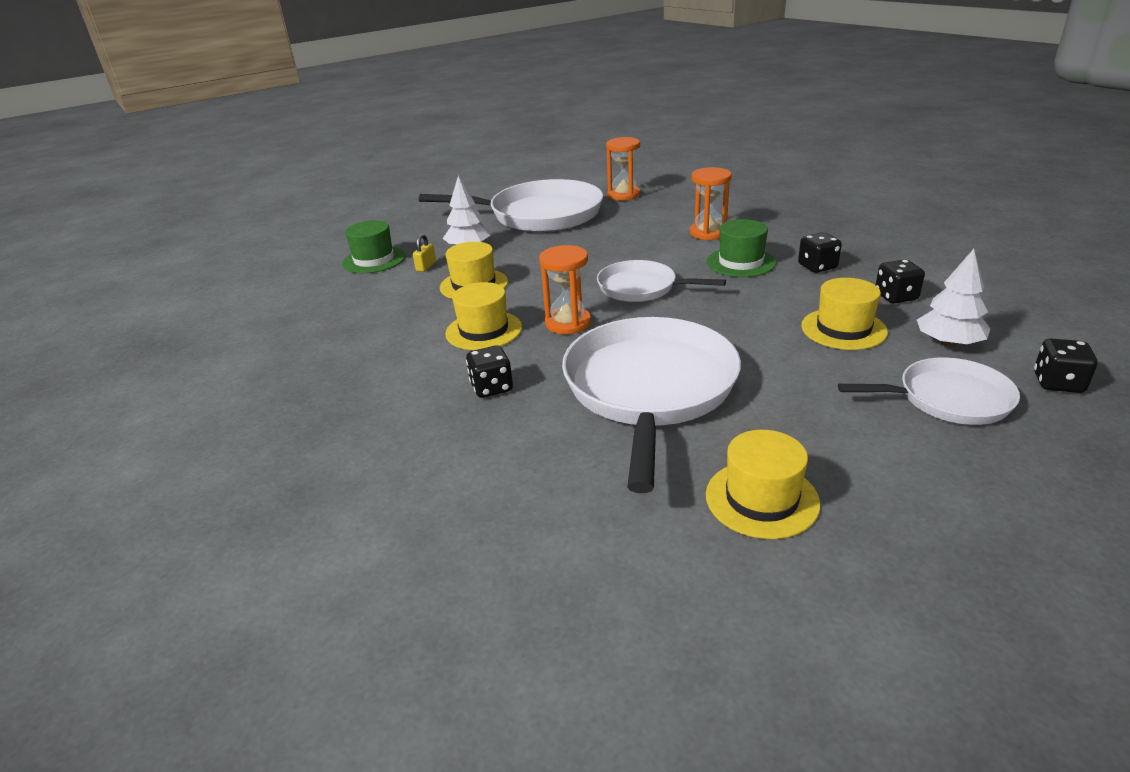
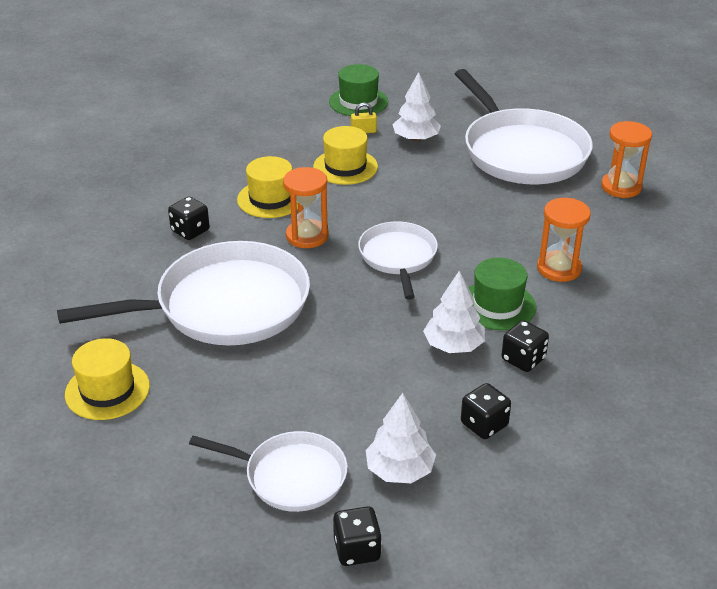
camera: 60 degrees right, 5 degrees up
(785, 289) = (453, 345): none -> white tree
(843, 329) = (389, 397): yellow hat -> none
(948, 399) = (291, 476): white pan -> white pan turned 45 degrees counterclockwise

